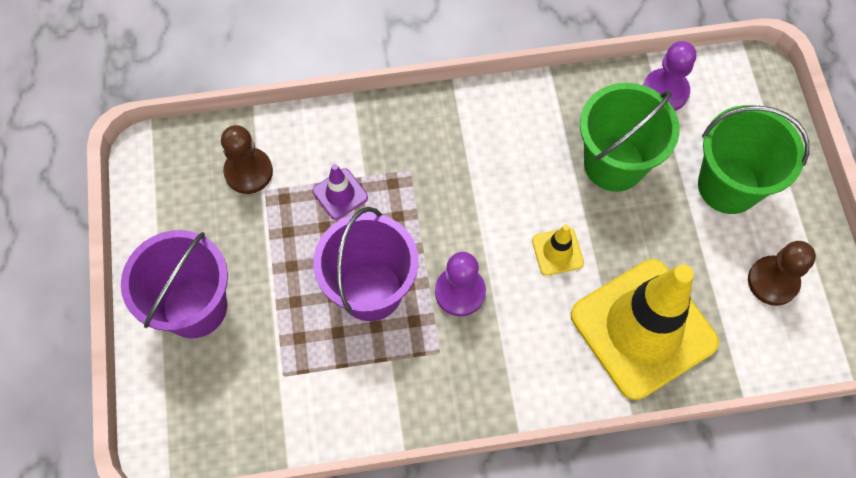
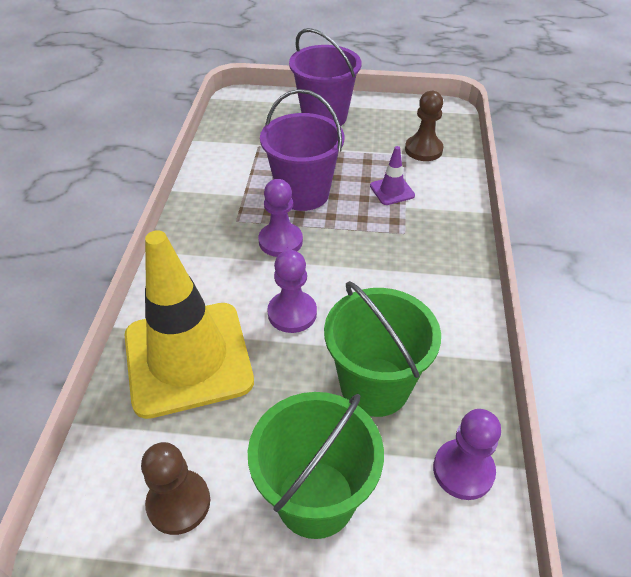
camera: 105 degrees right, 20 degrees down
(557, 251) = (292, 313): yellow traffic cone -> purple pawn

